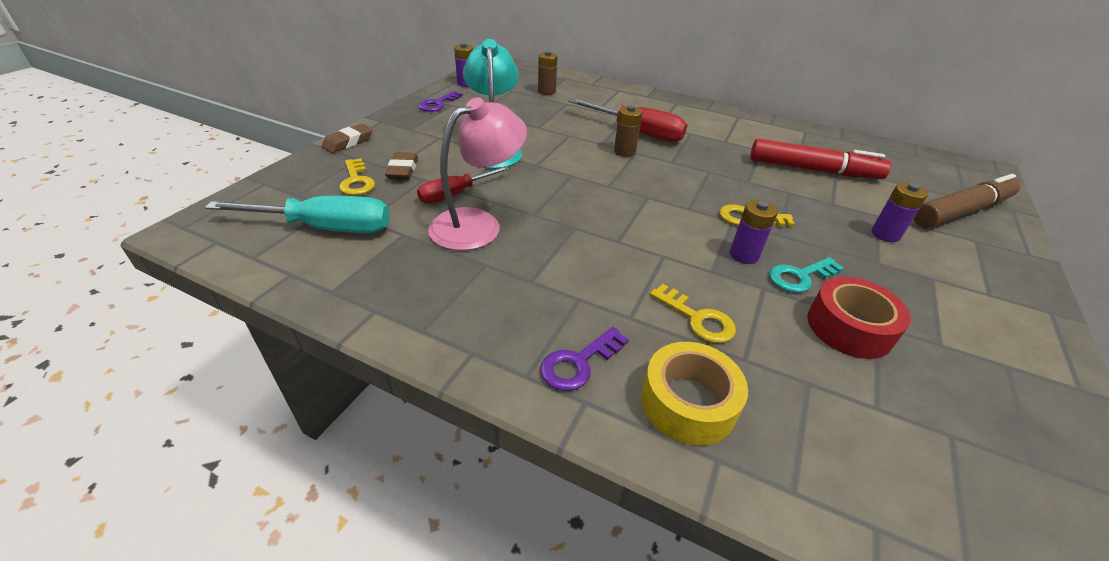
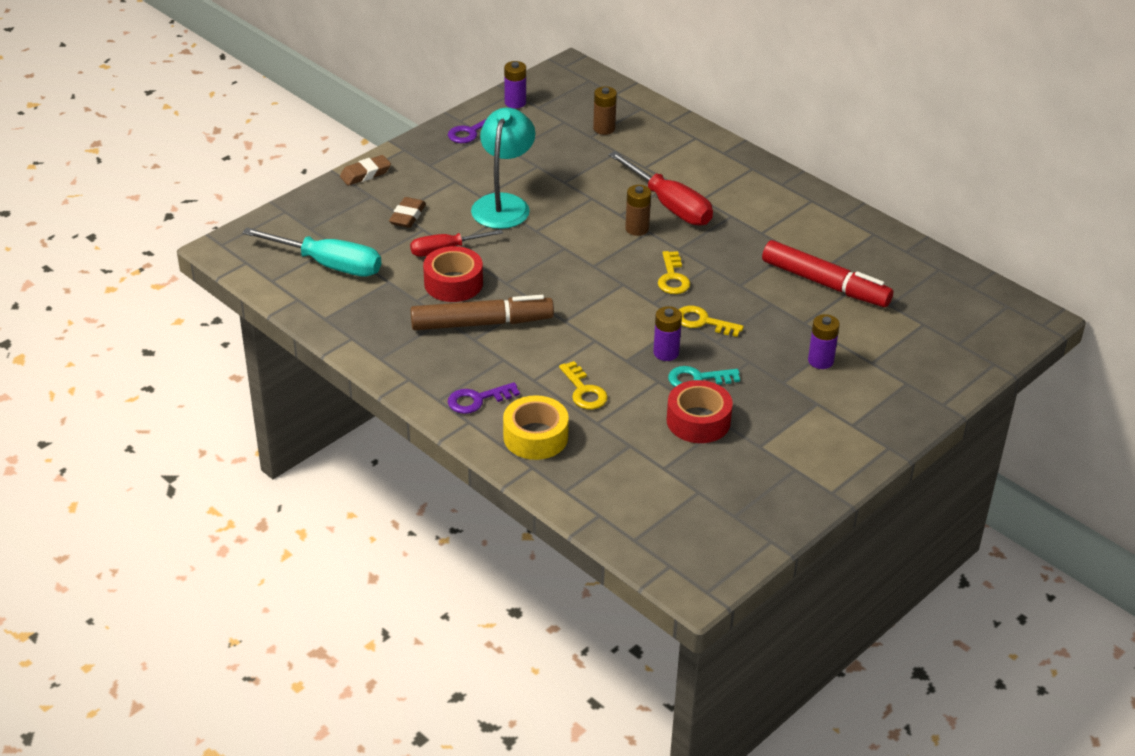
camera: 20 degrees right, 0 degrees up
(357, 181) = (363, 222): yellow key -> yellow key (673, 278)
(478, 224) = (453, 283): pink lamp -> red tape
(961, 211) = (931, 355): brown marker -> brown marker (482, 323)

